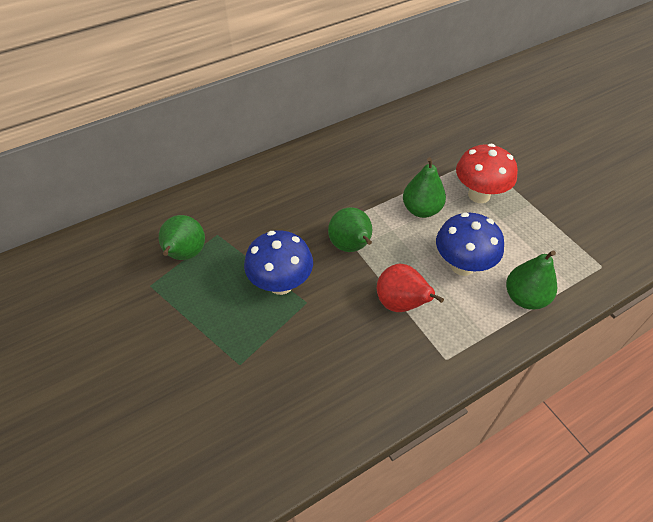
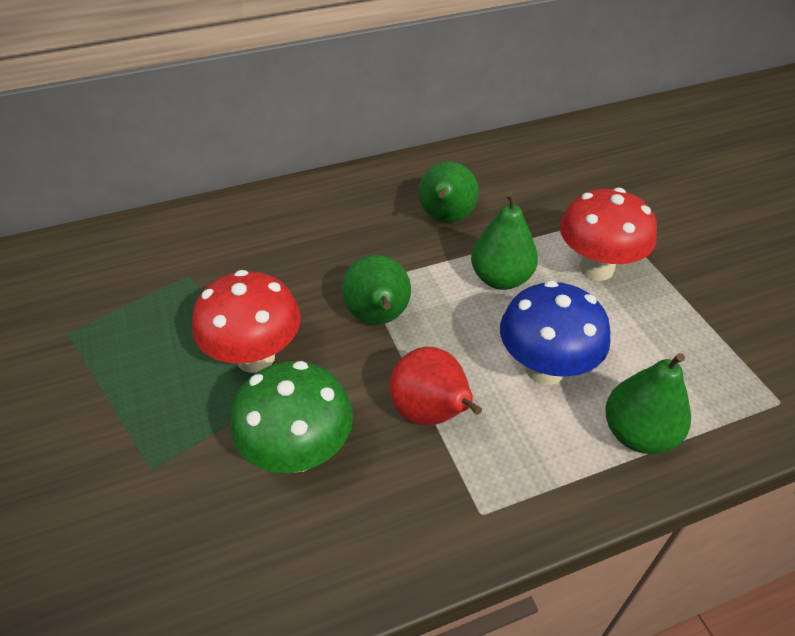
camera: 10 degrees right, 5 degrees down
(185, 255) = (133, 297): green pear -> green pear (445, 218)
(281, 284) = (255, 357): blue mushroom -> red mushroom
(328, 340) = (299, 453): none -> green mushroom

